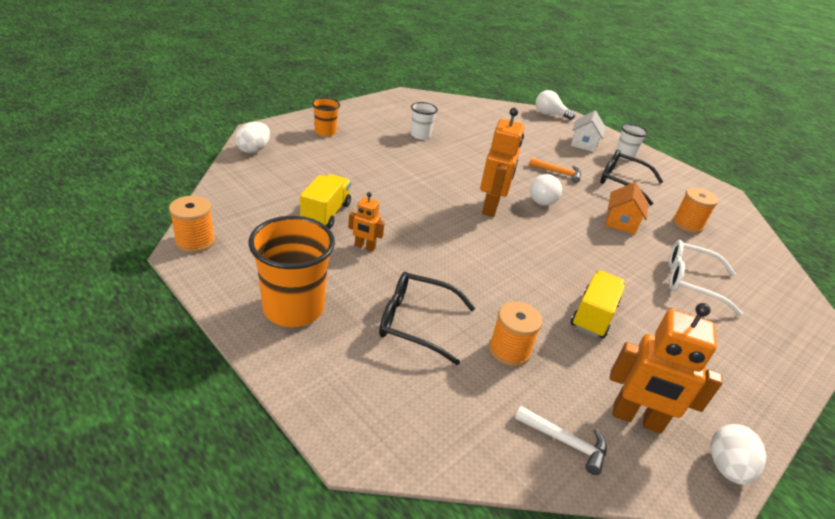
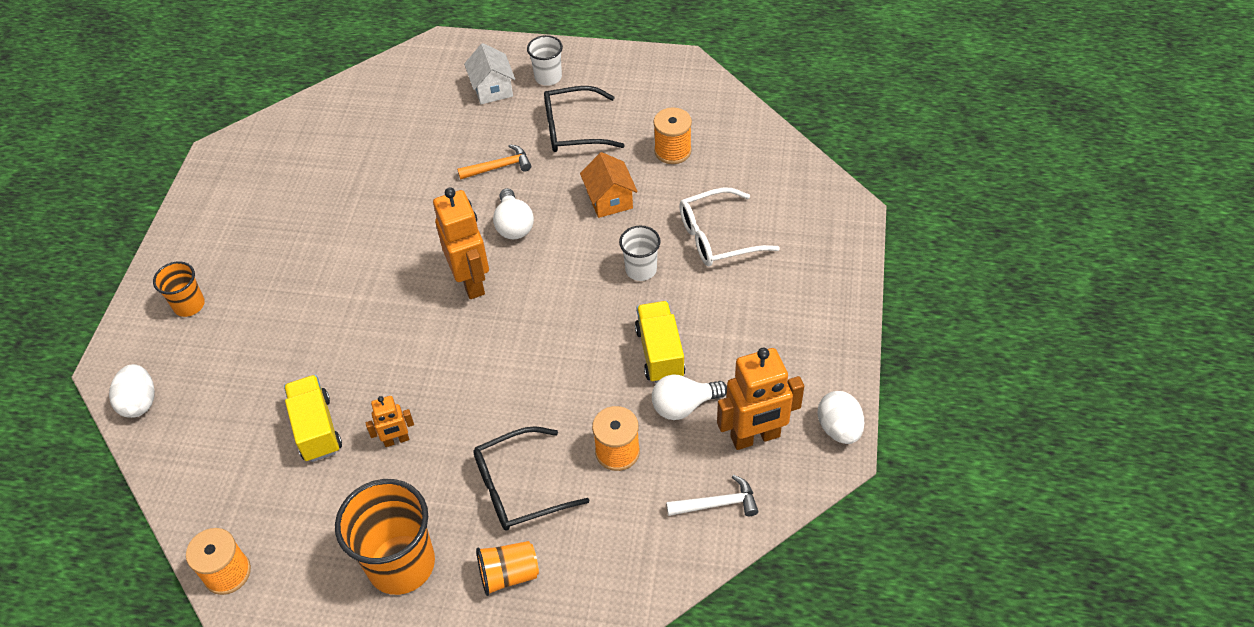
camera: 30 degrees left, 15 degrees up
(355, 366) = (509, 574): none -> orange cup
(420, 135) = (302, 221): white cup -> white cup (641, 269)
(549, 114) = (417, 58): white light bulb -> white light bulb (684, 406)

